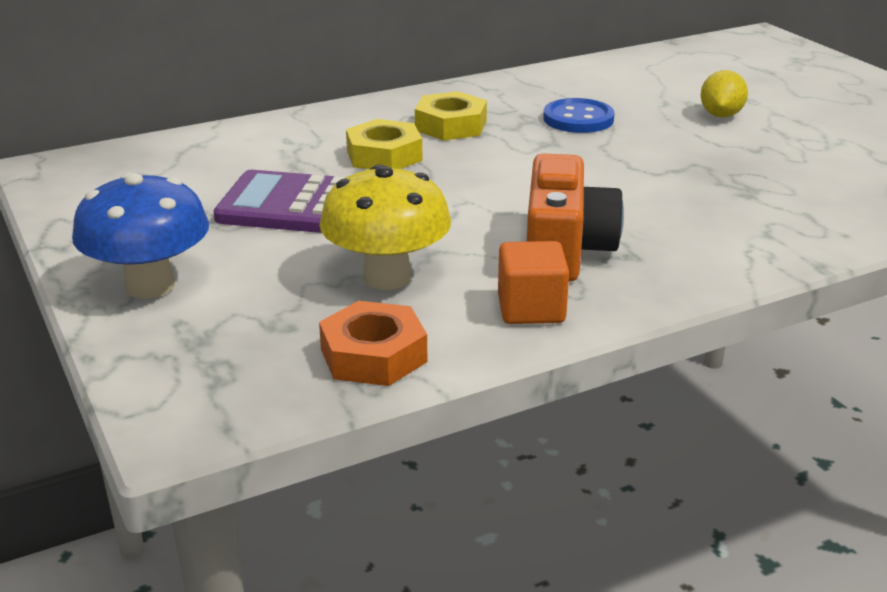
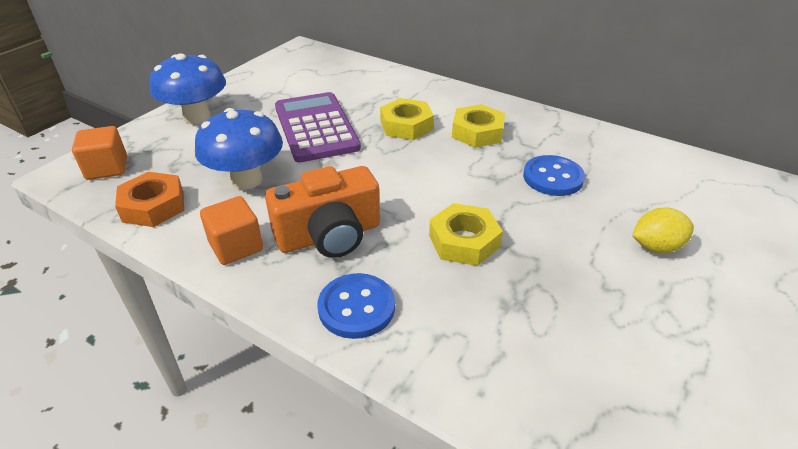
camera: 60 degrees right, 10 degrees up
(211, 384) = (107, 168): none -> orange cube
(387, 277) = (246, 180): yellow mushroom -> blue mushroom
(640, 186) = (464, 241): none -> yellow nut
(698, 262) = (356, 307): none -> blue button

